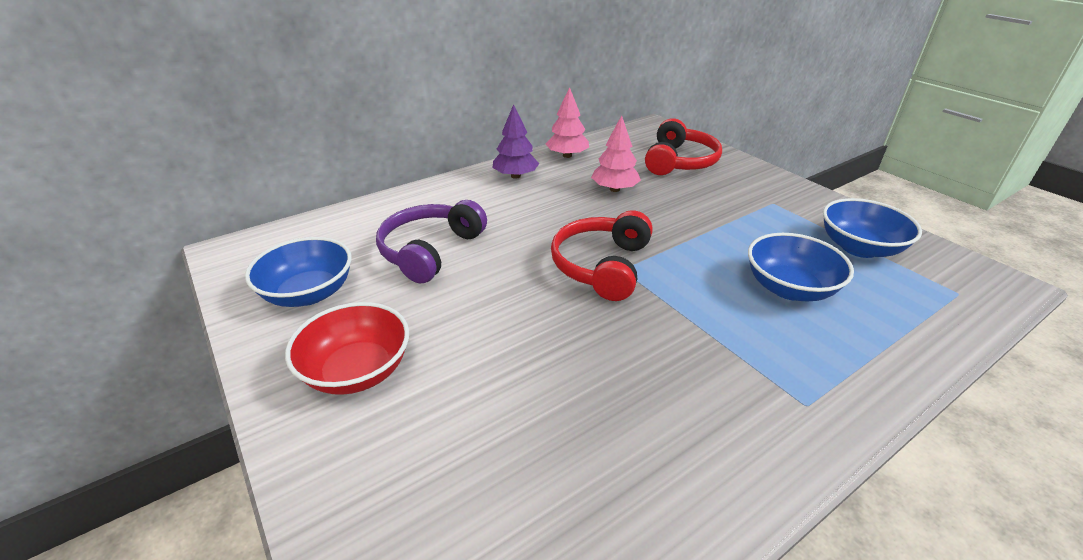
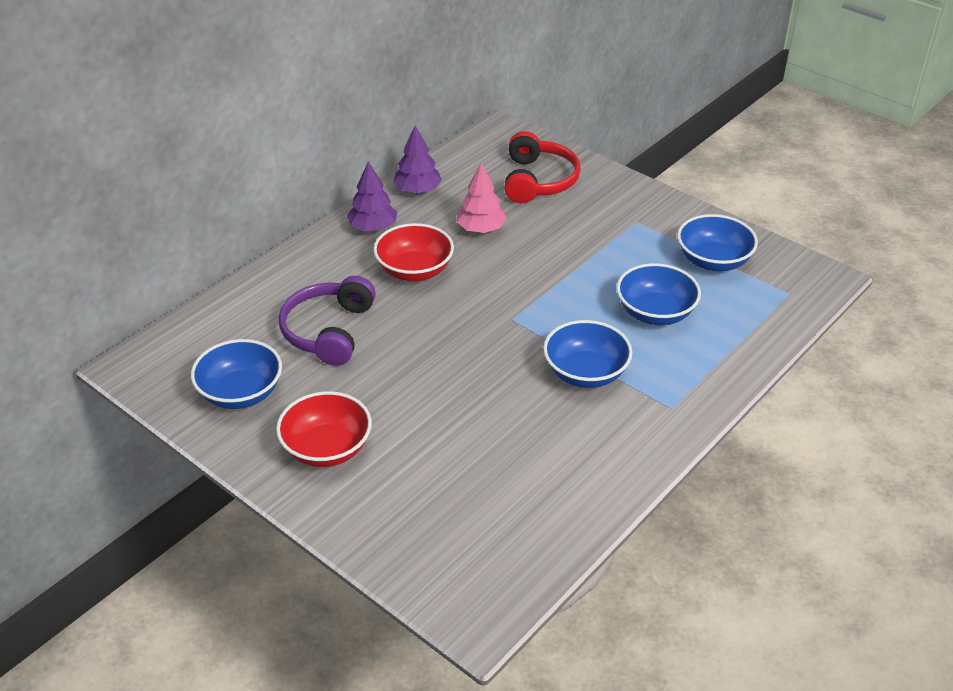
camera: 15 degrees left, 5 degrees up
(538, 213) = (414, 270): none -> red bowl
(567, 155) = (417, 190): pink tree -> purple tree
(601, 266) = (493, 319): red headphones -> none
(695, 340) = (585, 373): none -> blue bowl

